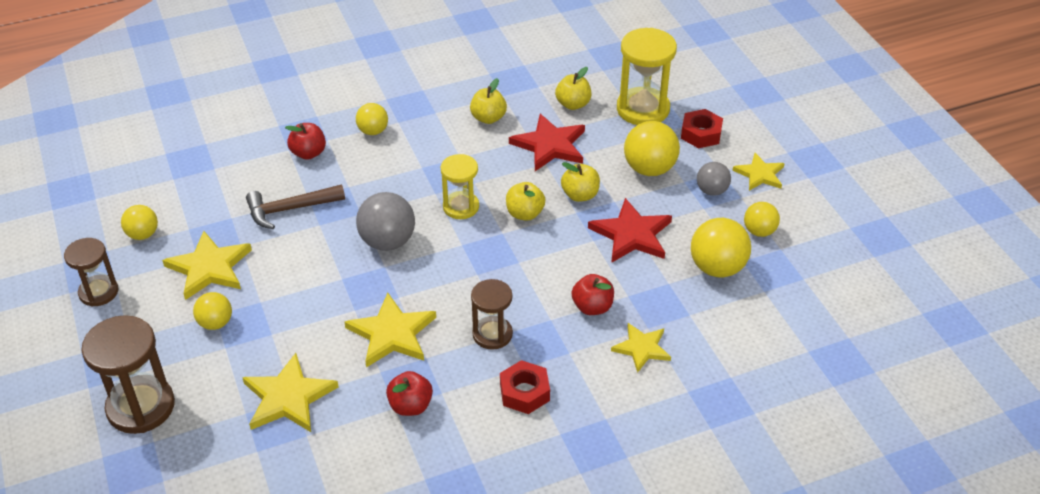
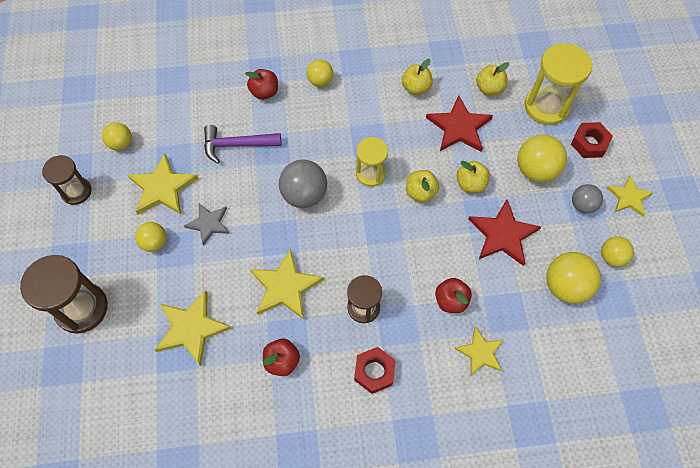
camera: 15 degrees right, 20 degrees up
(278, 291) = (209, 224): none -> grey star
(290, 209) = (237, 145): brown hammer -> purple hammer

